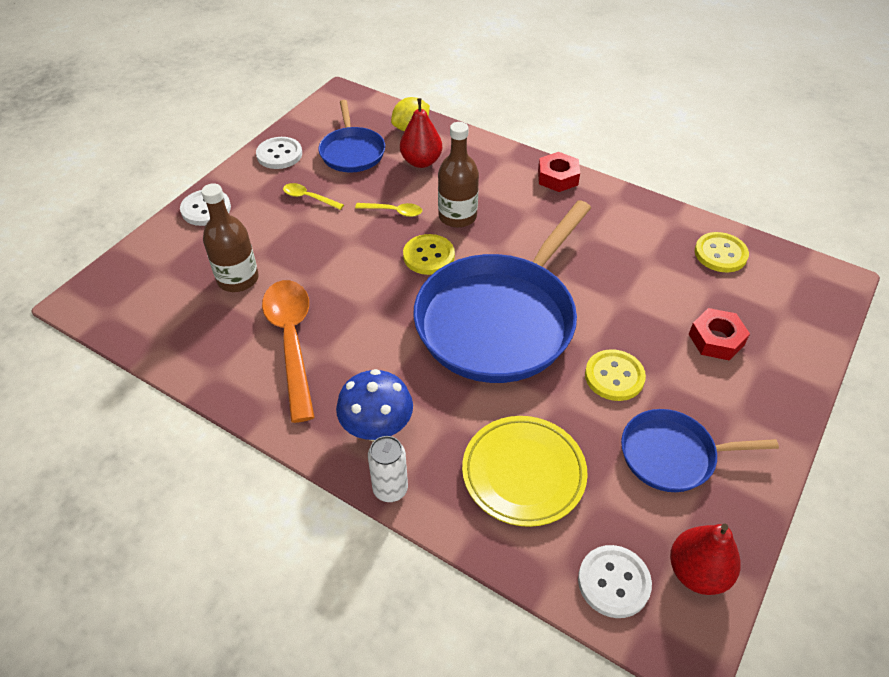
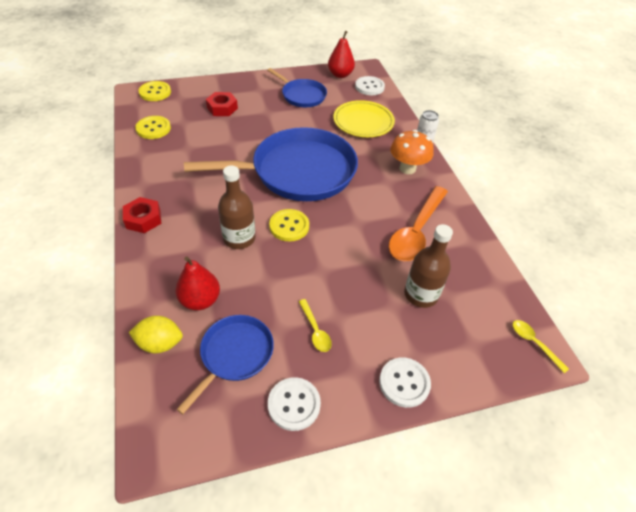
camera: 140 degrees left, 0 degrees up
(377, 429) = (407, 168): blue mushroom -> orange mushroom
(394, 211) = (271, 272): yellow spoon -> yellow spoon (534, 343)
(614, 376) = (283, 123): yellow button -> yellow button (155, 92)

